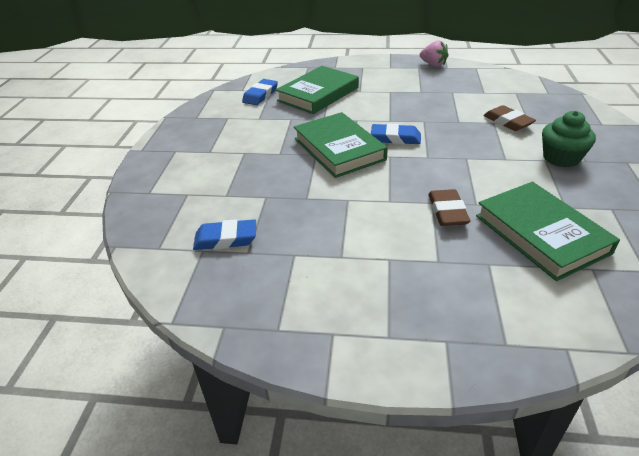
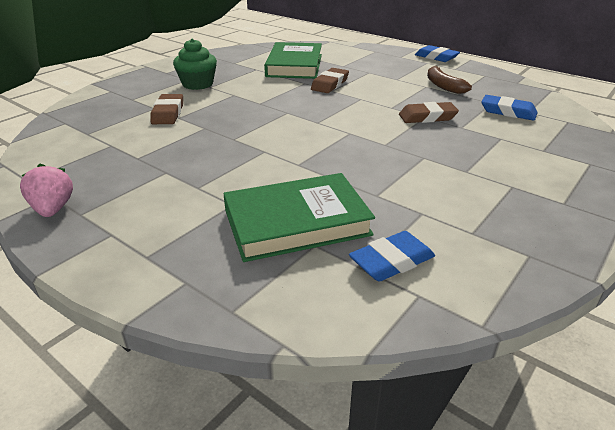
camera: 150 degrees left, 5 degrees down
(303, 197) = (427, 117): none -> brown eraser
(321, 266) = (443, 86): none -> brown banana
(339, 149) = (356, 141): green book -> none
(395, 138) = (288, 133): blue eraser -> blue eraser (436, 57)

